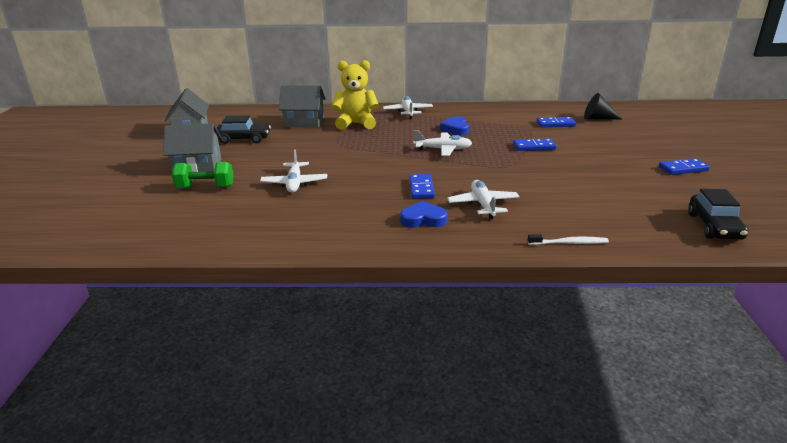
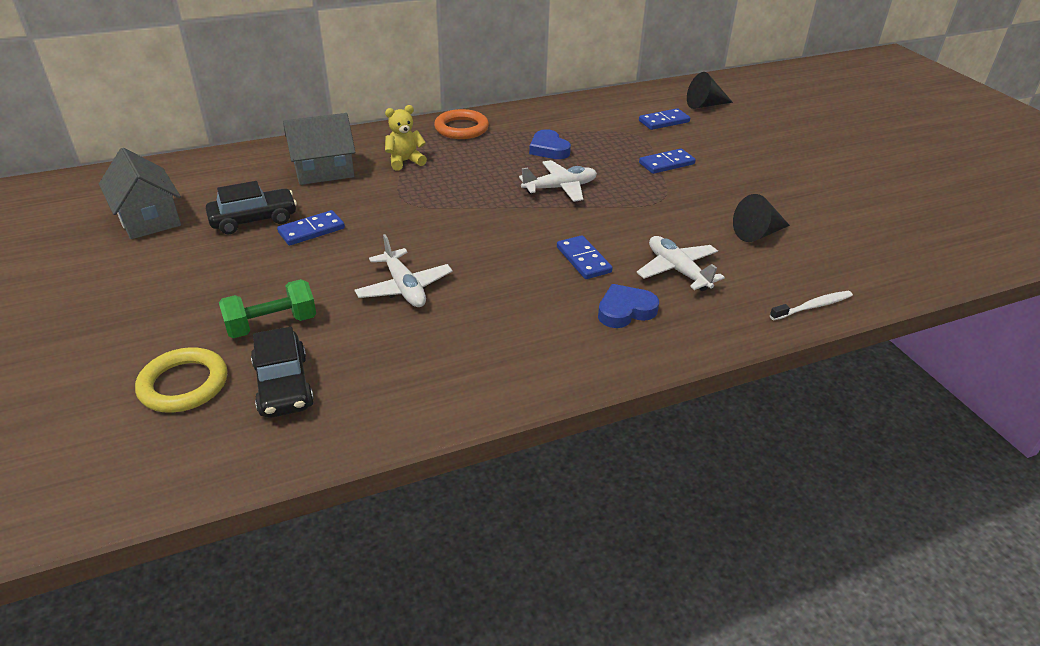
camera: 25 degrees left, 10 degrees up
(136, 205) = (184, 384): none -> yellow ring
(197, 166) = (223, 288): grey house -> none
(356, 124) = (405, 161): yellow teddy bear -> yellow teddy bear, size x0.61
(408, 112) = (461, 128): white plane -> orange ring
(567, 194) = (758, 233): none -> black cone
(683, 169) = (847, 169): blue domino -> blue domino (311, 230)
(714, 226) = (932, 247): black car -> black car (284, 385)

